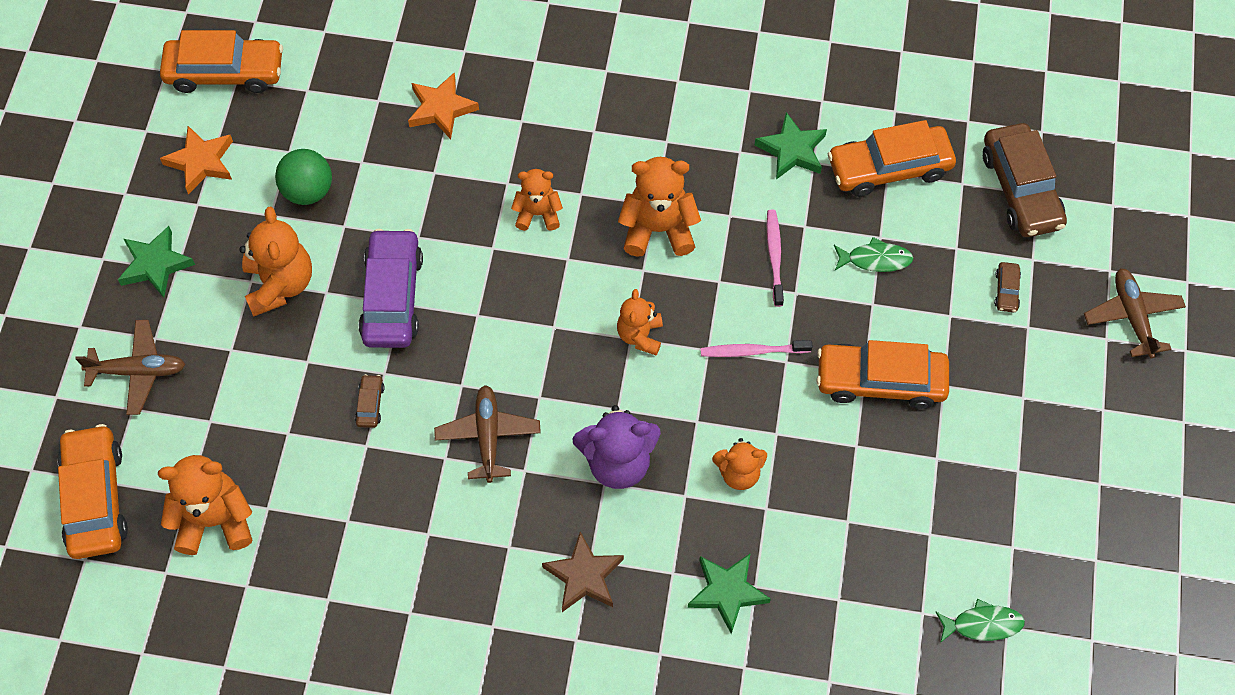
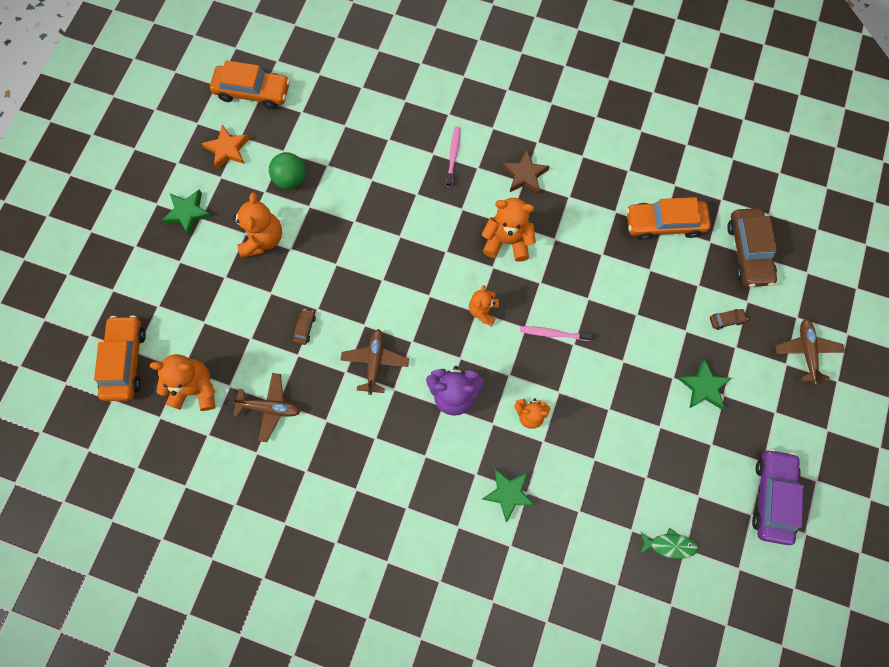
camera: 10 degrees right, 10 degrees up
(138, 371) = (165, 281): brown plane -> brown plane (270, 408)
(392, 297) = (331, 258): purple car -> purple car (772, 497)
(441, 109) = (383, 137): orange star -> none
(538, 214) = (432, 218): orange teddy bear -> none
(584, 576) = (419, 466): brown star -> brown star (524, 175)
(774, 256) = (579, 271): pink toothbrush -> pink toothbrush (453, 155)
(792, 150) = (603, 201): green star -> green star (703, 387)
(875, 259) = (644, 284): green fish -> none
(880, 381) = (632, 368): orange car -> none
(1006, 291) = (726, 320): brown car -> brown car turned 120 degrees counterclockwise

